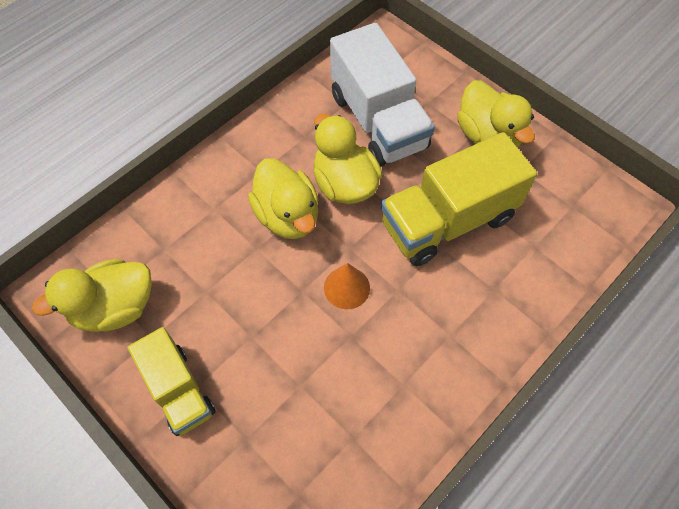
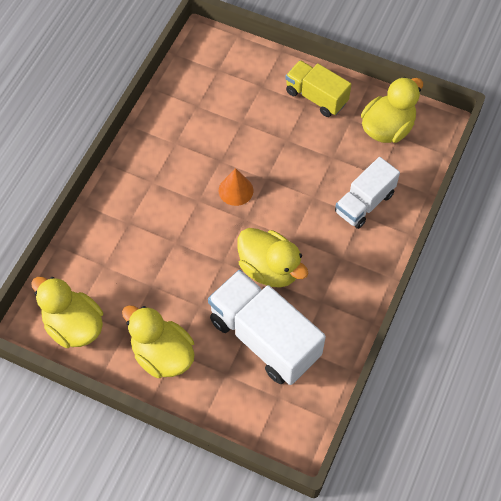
camera: 160 degrees right, 0 degrees up
(202, 221) = (364, 203): none -> white truck
(287, 216) = (302, 228): yellow duck -> yellow duck (74, 326)
(448, 221) = (176, 264): yellow truck -> none

